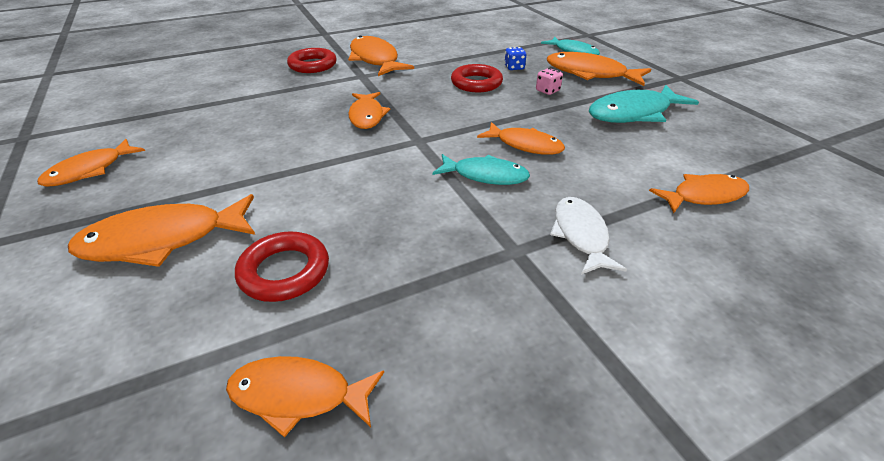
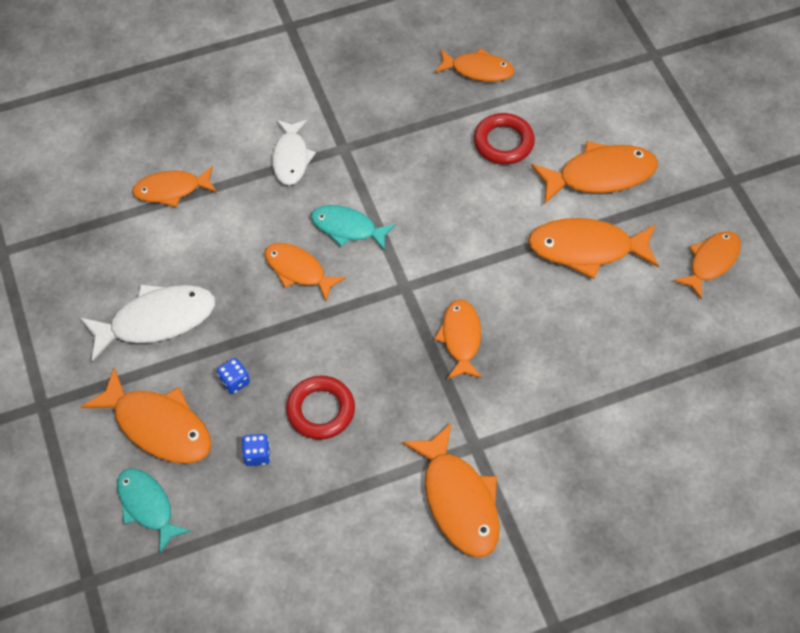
camera: 175 degrees left, 20 degrees up
(222, 173) = (586, 249): none -> orange fish
(313, 65) = (550, 487): red ring -> none
(547, 91) = (234, 381): pink dice -> blue dice
(633, 113) = (156, 320): turquoise fish -> white fish

